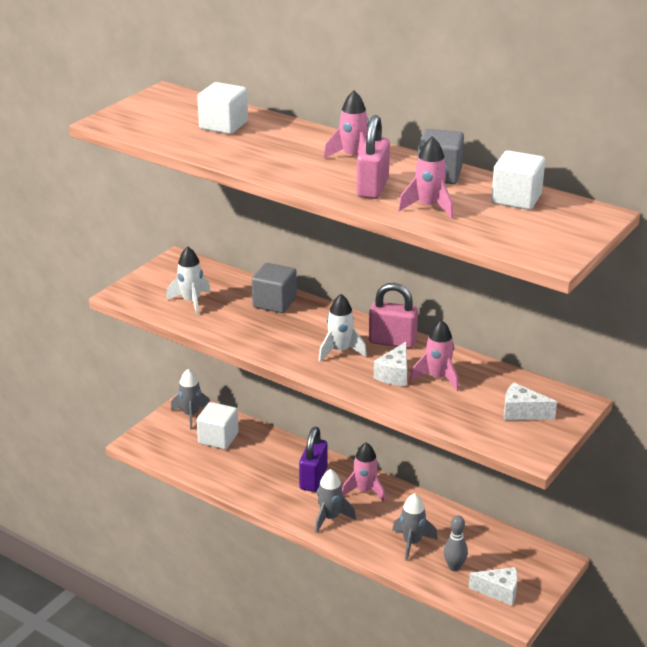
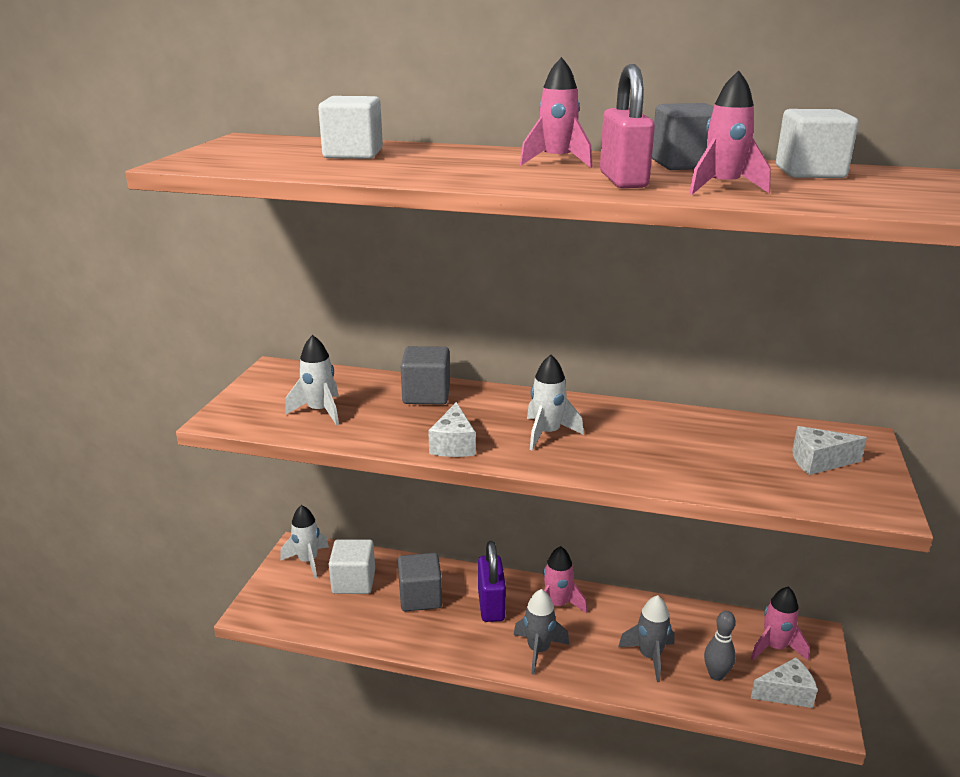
camera: 20 degrees left, 5 degrees down
(191, 415) = (308, 561): grey rocket -> white rocket
(262, 461) = (420, 597): none -> grey cube
(392, 341) = (598, 412): pink padlock -> none
(394, 374) = (634, 448): white cheese -> white cheese (453, 445)
(437, 378) = (687, 442): pink rocket -> pink rocket (774, 647)

